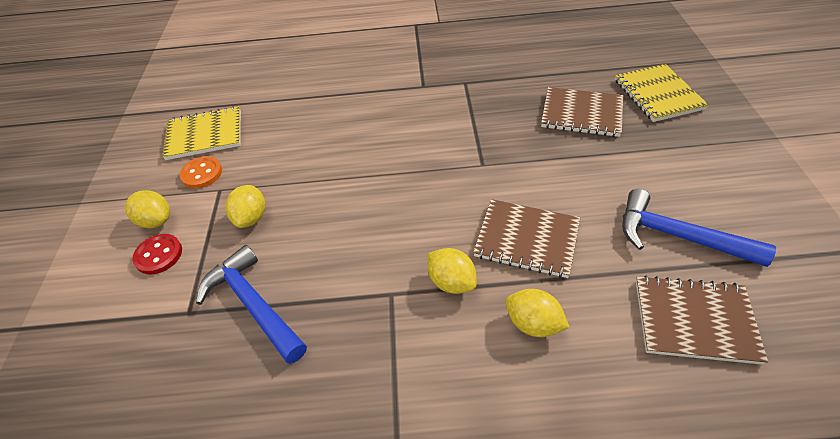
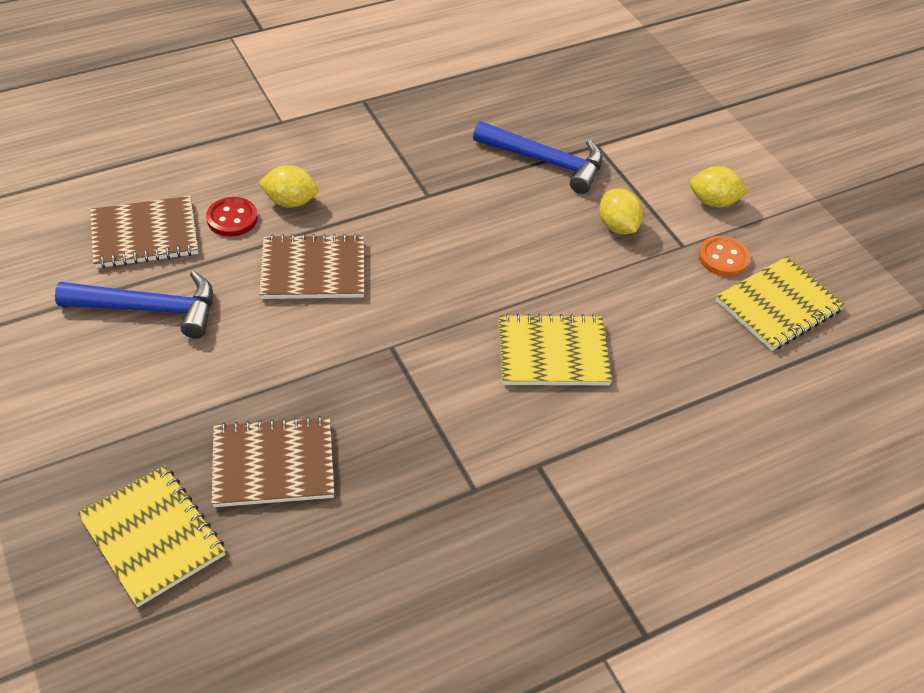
camera: 150 degrees right, 0 degrees up
(159, 255) = (673, 176): red button -> red button (232, 218)
(374, 138) = (552, 353): none -> yellow notebook
(451, 282) = (376, 216): yellow lemon -> none

